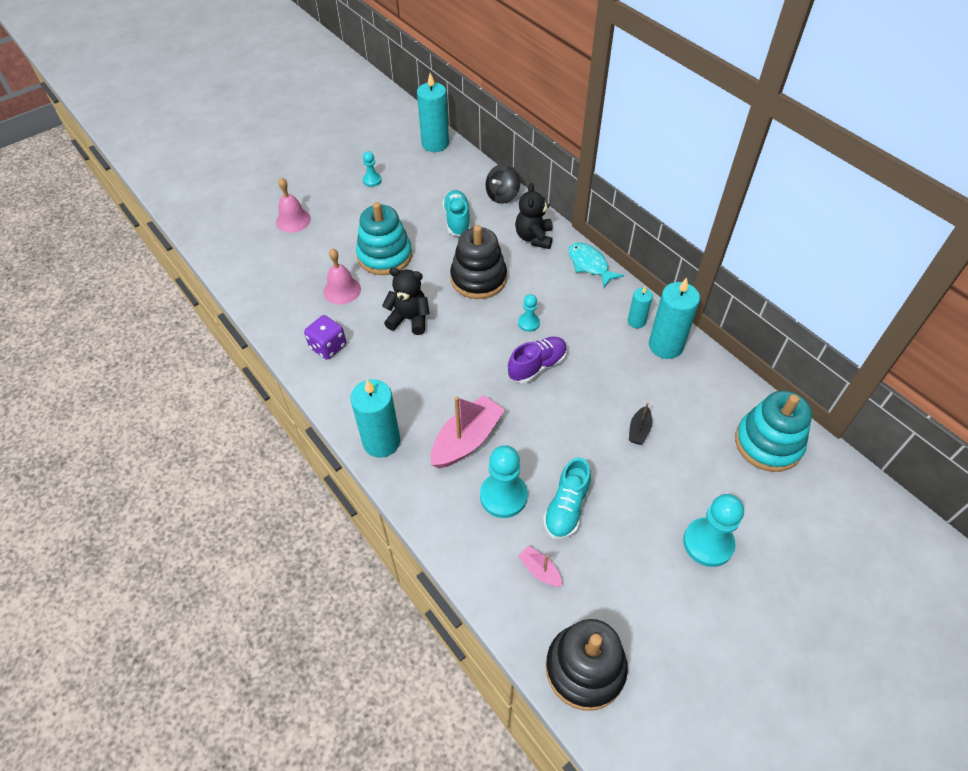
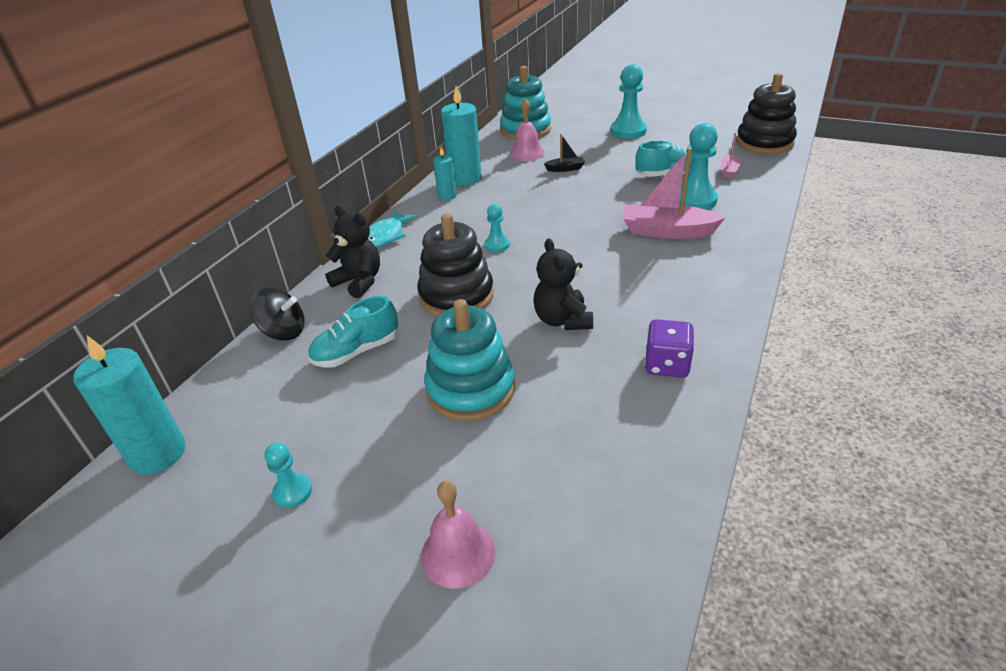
camera: 115 degrees left, 15 degrees down
(342, 290) = (567, 400): pink bell -> pink bell (527, 153)
(381, 442) = (729, 273): turquoise candle -> none
(534, 238) = (359, 282): black teddy bear -> black teddy bear turned 120 degrees counterclockwise
(537, 366) = (547, 225): purple shoe -> none

